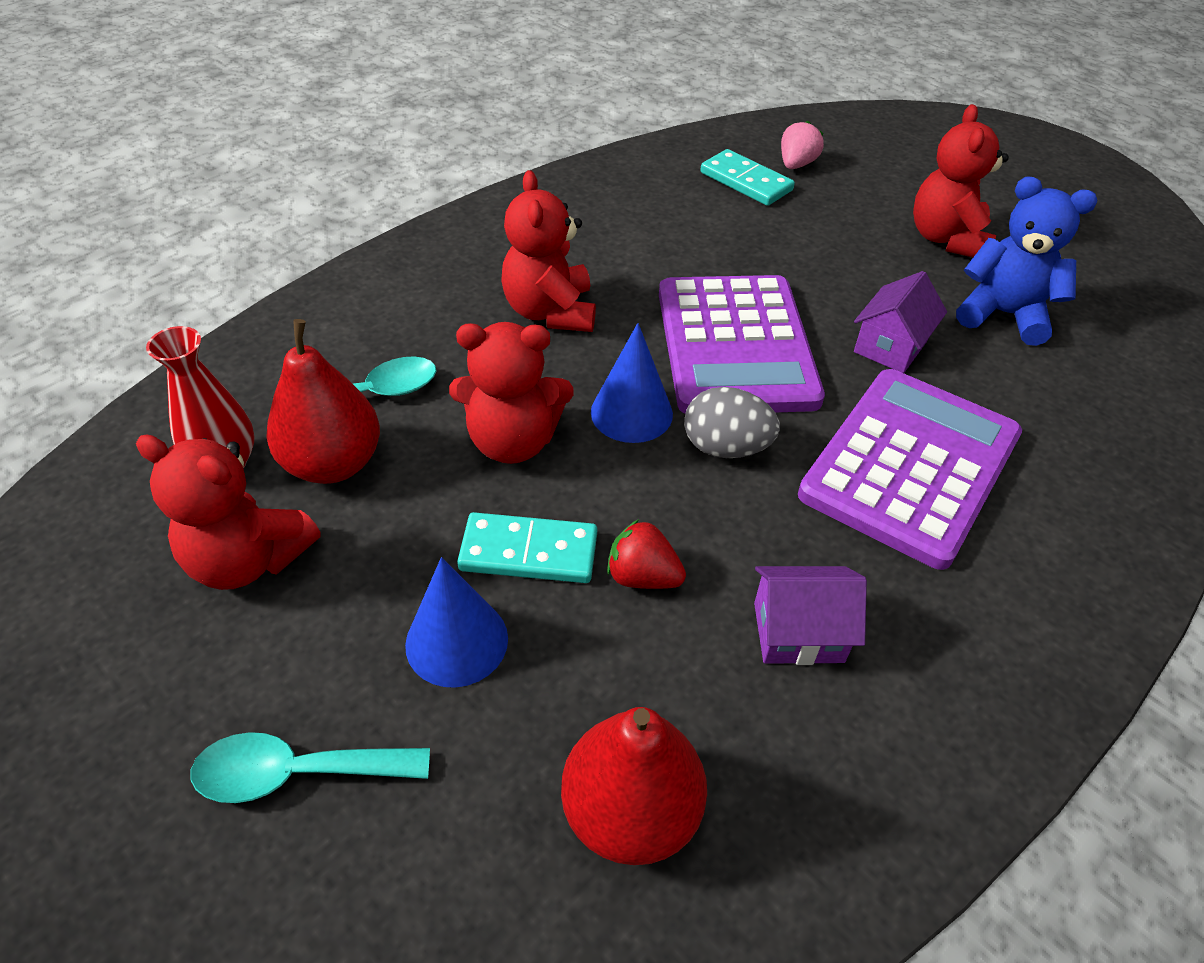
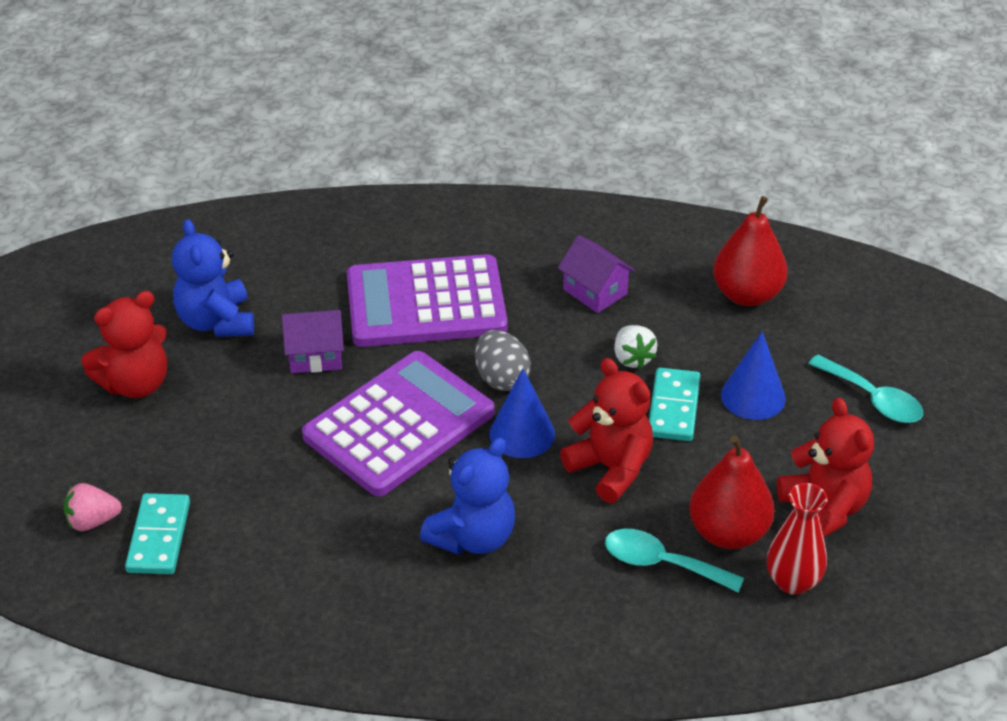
camera: 130 degrees left, 5 degrees down
(529, 552) = (673, 407): turquoise domino -> turquoise domino turned 45 degrees clockwise
(550, 312) = (473, 537): red teddy bear -> blue teddy bear
(642, 576) = (632, 358): red strawberry -> white strawberry

